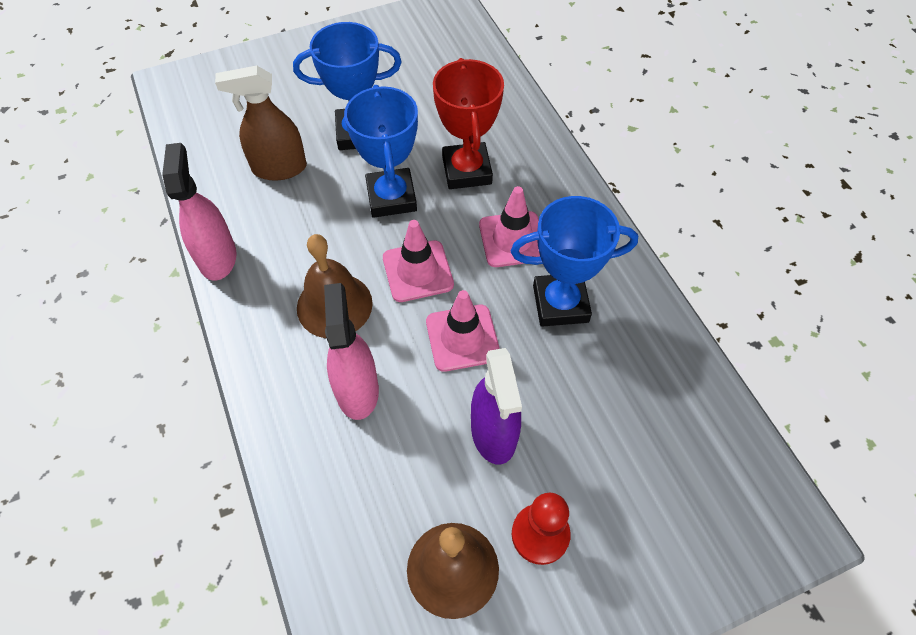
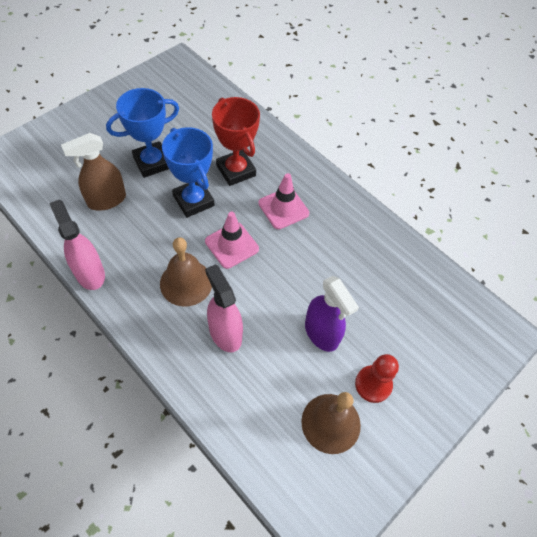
camera: 25 degrees left, 0 degrees up
(462, 338) = (278, 280): pink traffic cone -> none
(560, 304) = (329, 241): blue trophy -> none

